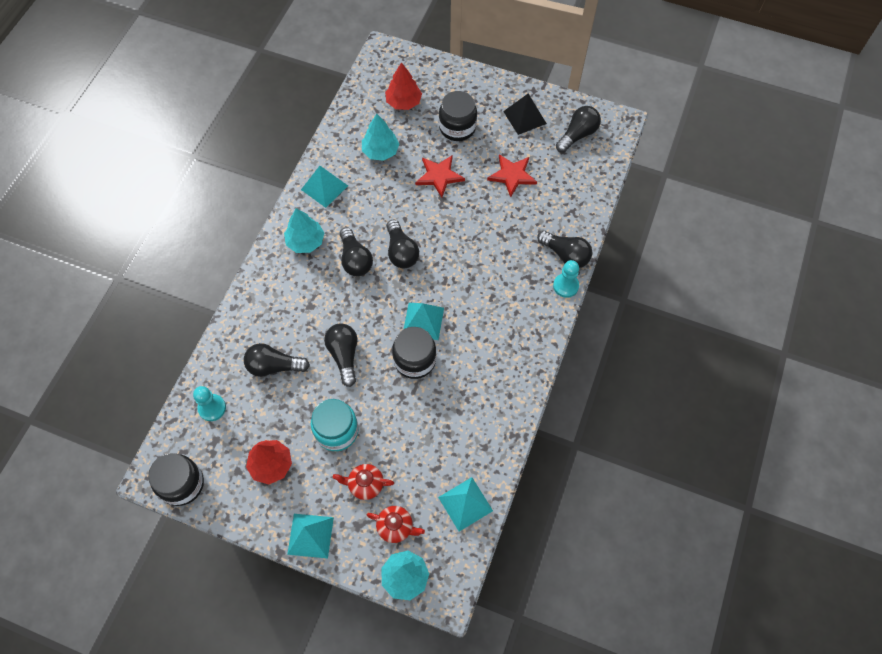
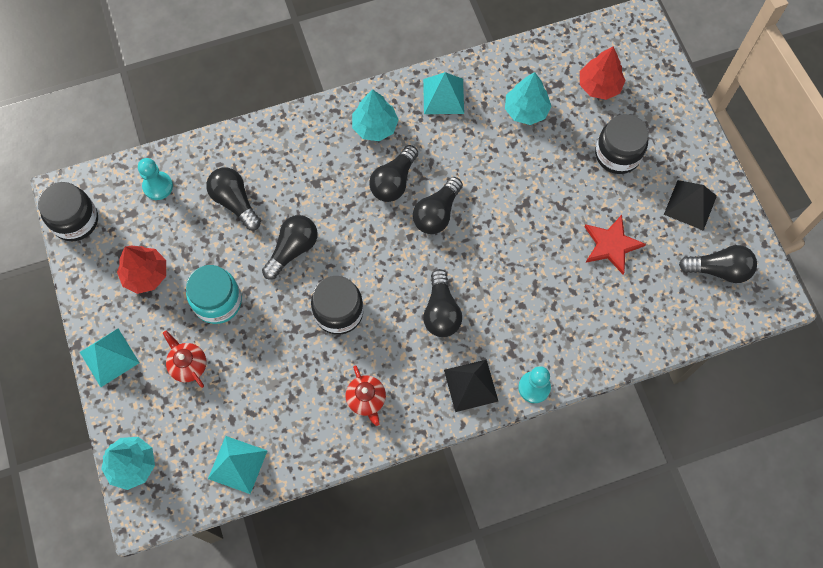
camera: 50 degrees right, 5 degrees up
(396, 527) = (170, 421): red teapot -> red teapot (366, 400)
(423, 321) = (383, 288): turquoise pyramid -> none
(439, 176) = (548, 181): red star -> none
(533, 320) = (471, 385): none -> black pyramid
(565, 255) = (568, 362): black light bulb -> black light bulb (441, 311)

